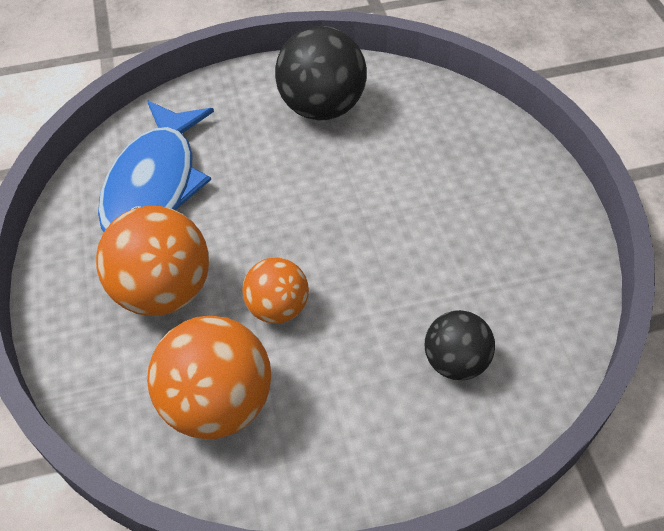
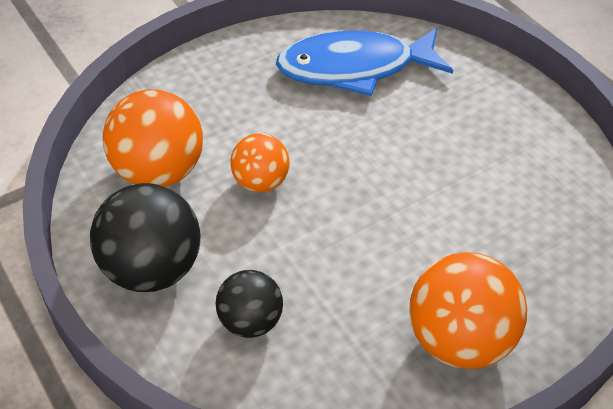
camera: 70 degrees right, 5 degrees down
(164, 291) = (250, 109): orange ball -> orange ball (460, 341)
(322, 108) = (511, 149): black ball -> black ball (152, 270)

